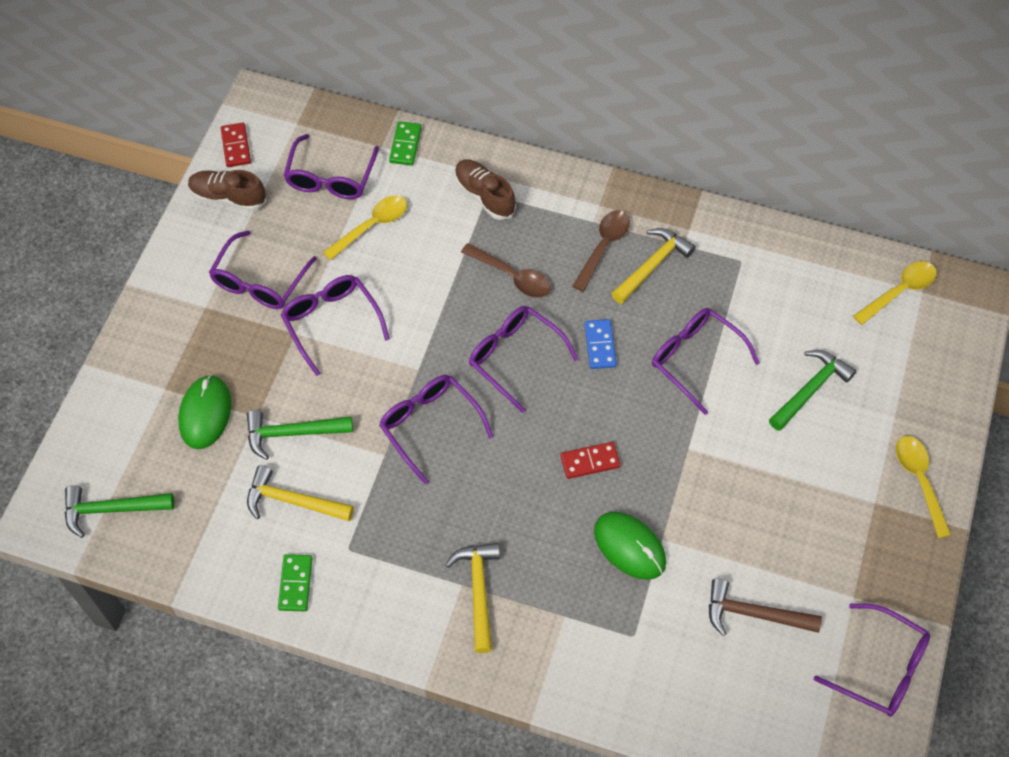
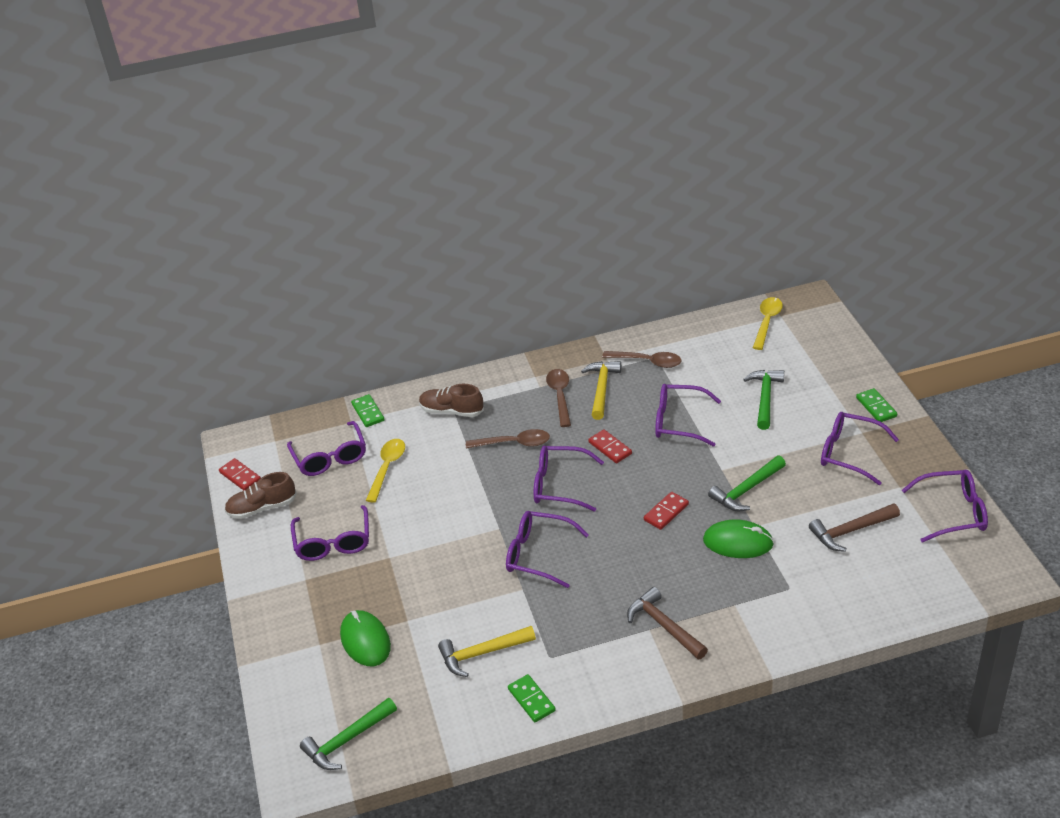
camera: 30 degrees left, 20 degrees down
(292, 433) = (443, 615): green hammer -> green hammer (746, 490)
(331, 322) = (410, 536): purple glasses -> purple glasses (849, 453)
(478, 591) = (664, 625): yellow hammer -> brown hammer
(600, 345) = (610, 448): blue domino -> red domino
(727, 261) = (647, 362): none -> brown spoon
(919, 481) = (876, 407): yellow spoon -> green domino

